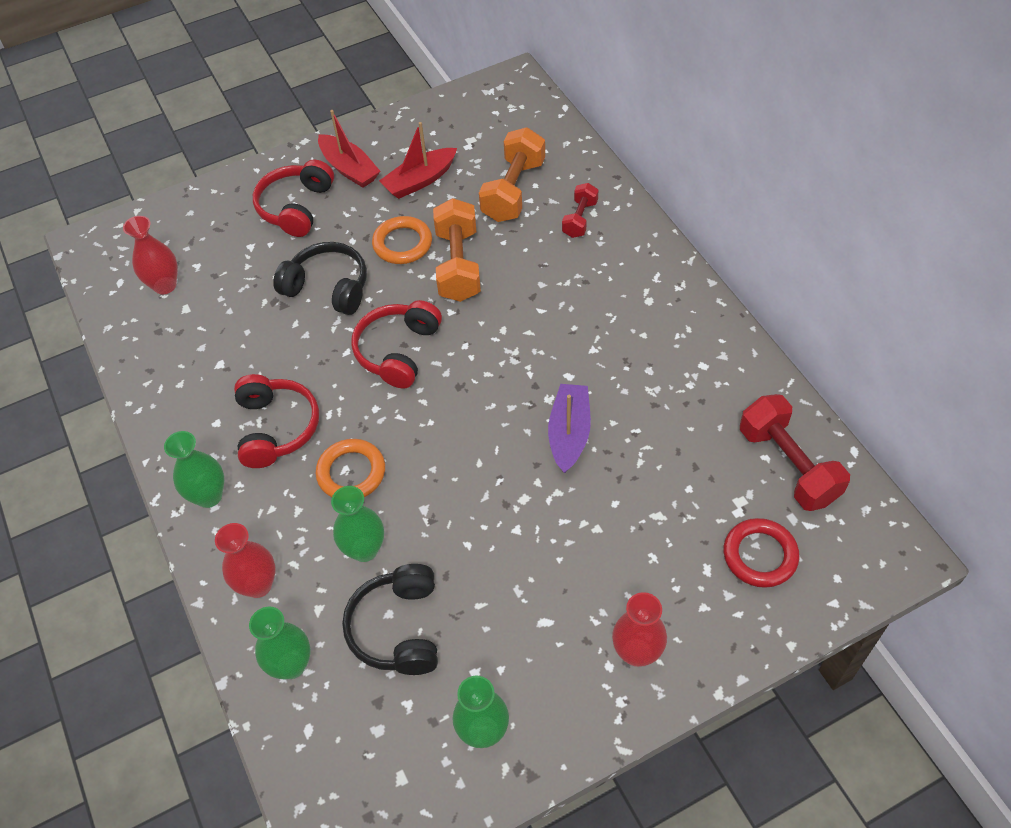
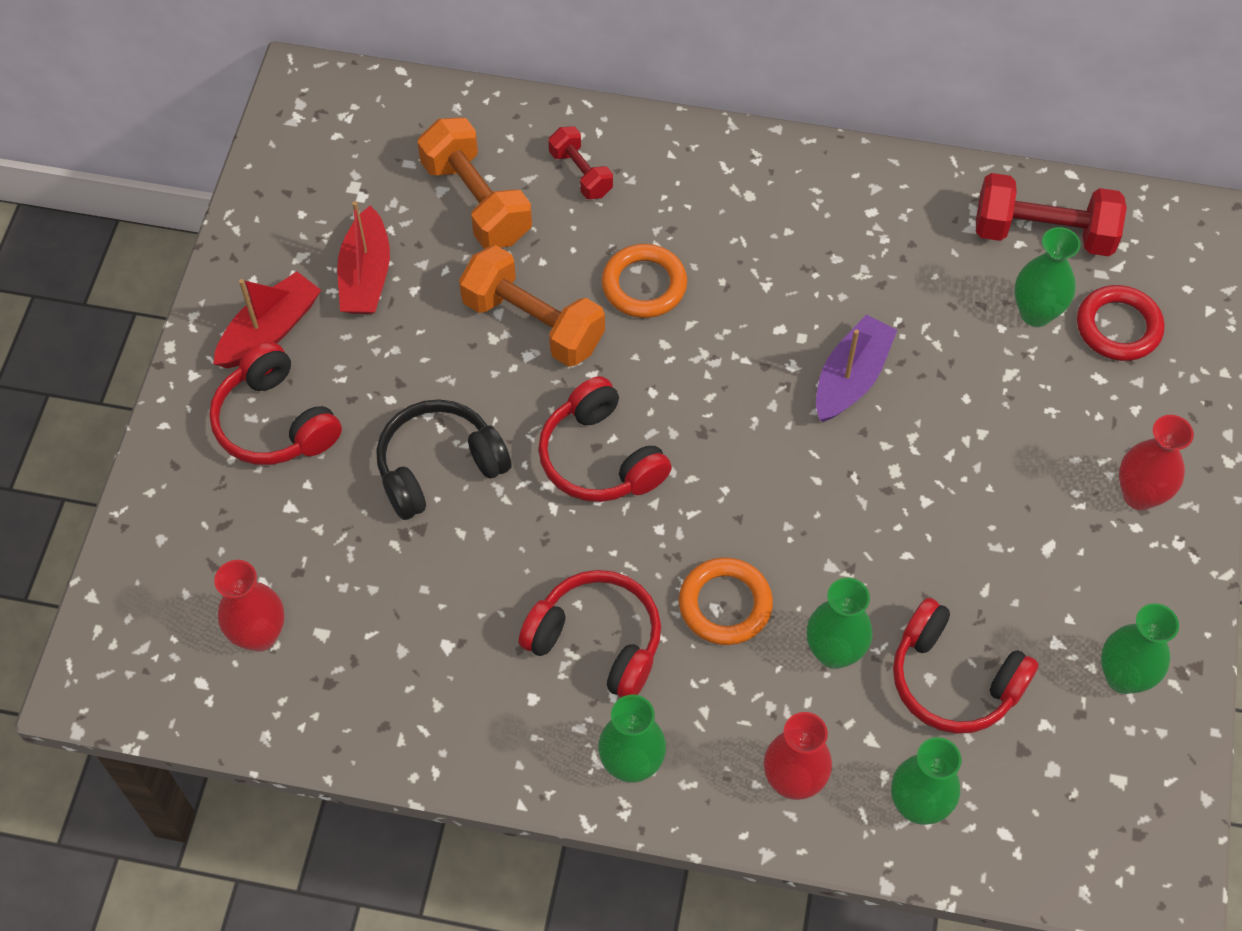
camera: 55 degrees left, 5 degrees up
(349, 169) = (270, 330): red boat -> red boat turned 45 degrees counterclockwise
(398, 628) = (953, 680): black headphones -> red headphones
(402, 244) = (447, 354): orange ring -> orange ring (644, 285)
(569, 433) = (851, 378): purple boat -> purple boat turned 75 degrees clockwise
(720, 500) = (1036, 313): none -> green vase

